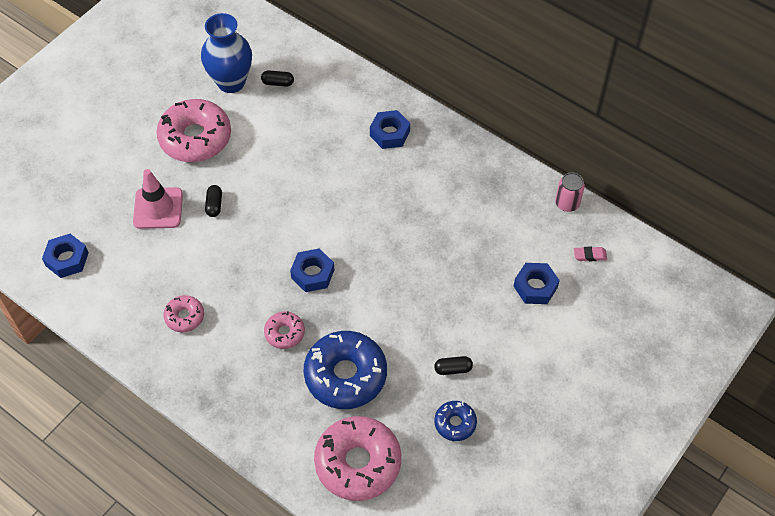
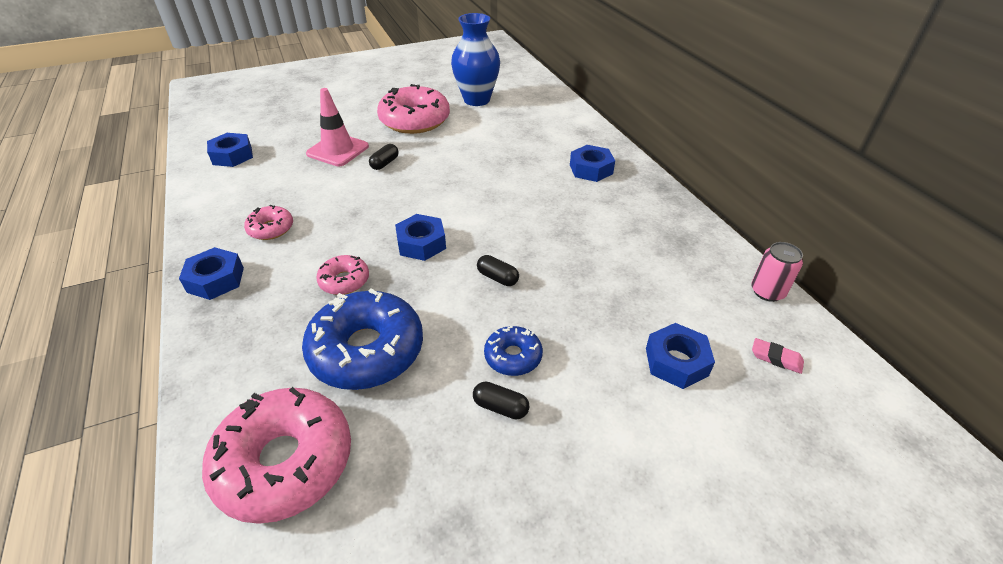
camera: 30 degrees right, 15 degrees down
(190, 379) = (216, 280): none -> blue nut
(278, 83) = (515, 110): black capsule -> black capsule (497, 277)
(455, 423) = (451, 481): blue donut -> blue donut (513, 356)

